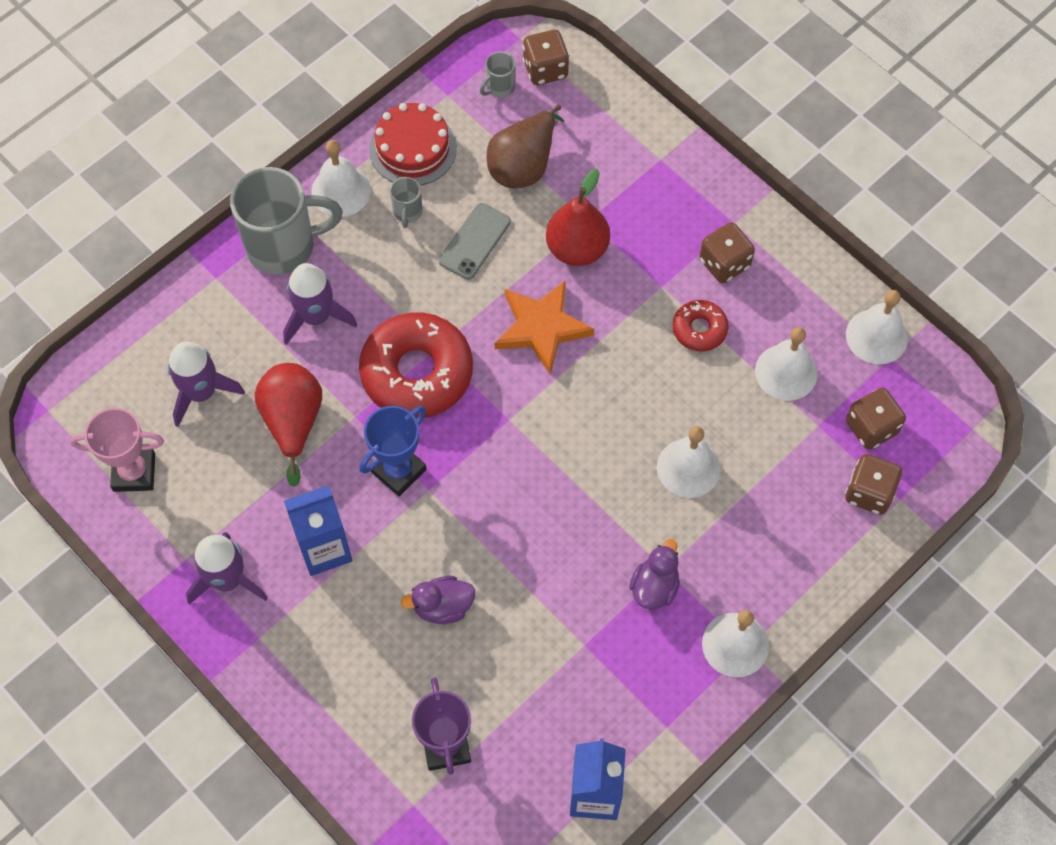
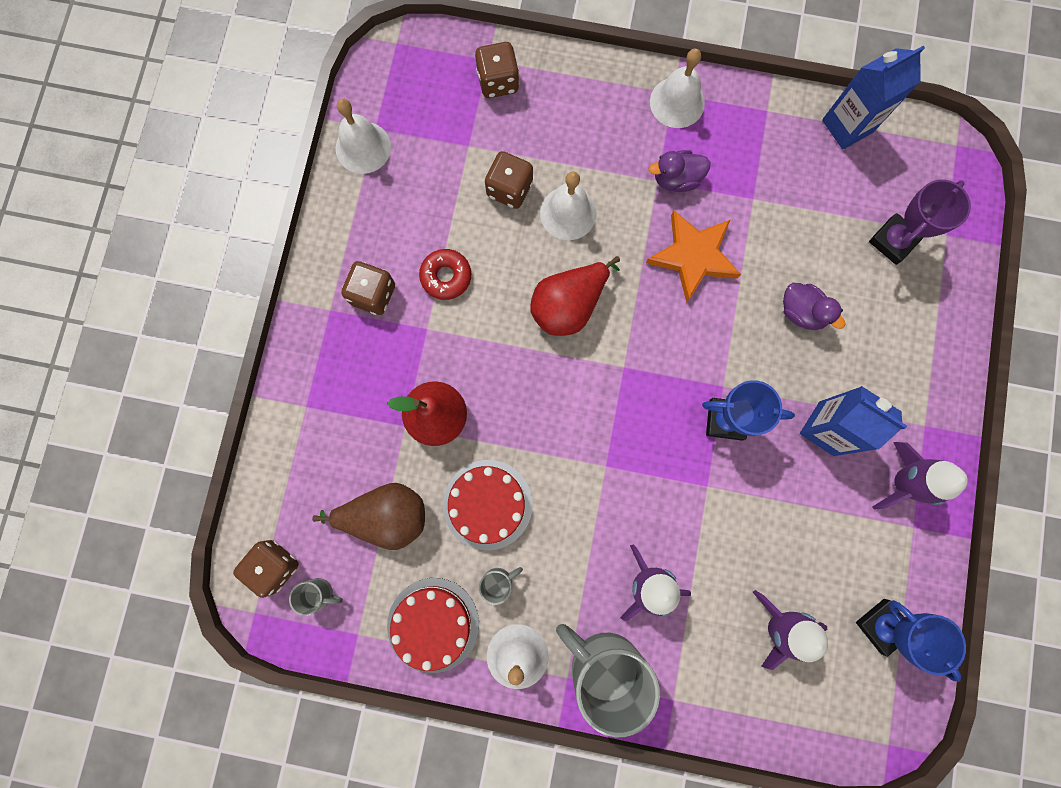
camera: 125 degrees left, 15 degrees up
(134, 472) = (882, 626): pink trophy -> blue trophy
(293, 422) = (748, 531): red pear -> red pear (569, 305)
(417, 372) = (636, 465): red donut -> none
(475, 241) = (487, 504): grey phone -> red cake
(541, 328) = (528, 396): orange star -> orange star (693, 256)
(786, 372) = (439, 193): white bell -> none
(871, 427) = (444, 109): brown dice -> brown dice (509, 189)

